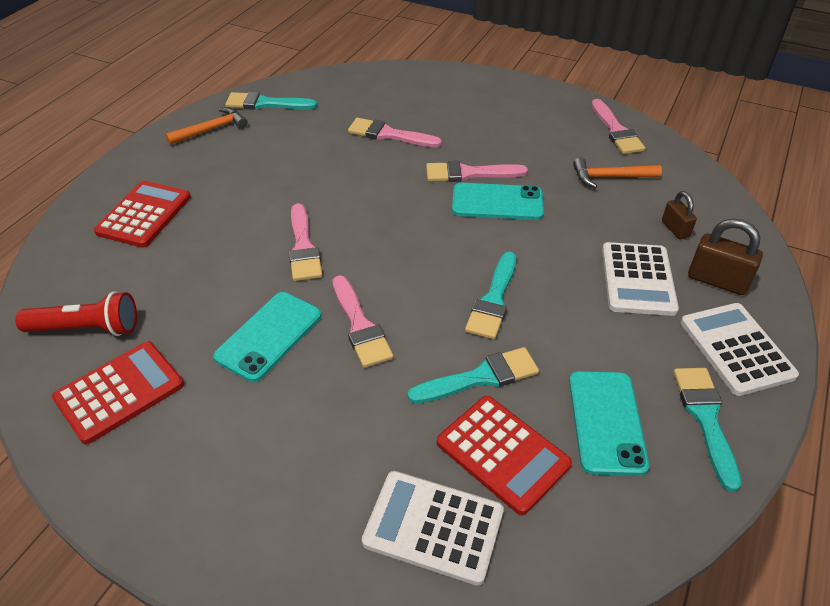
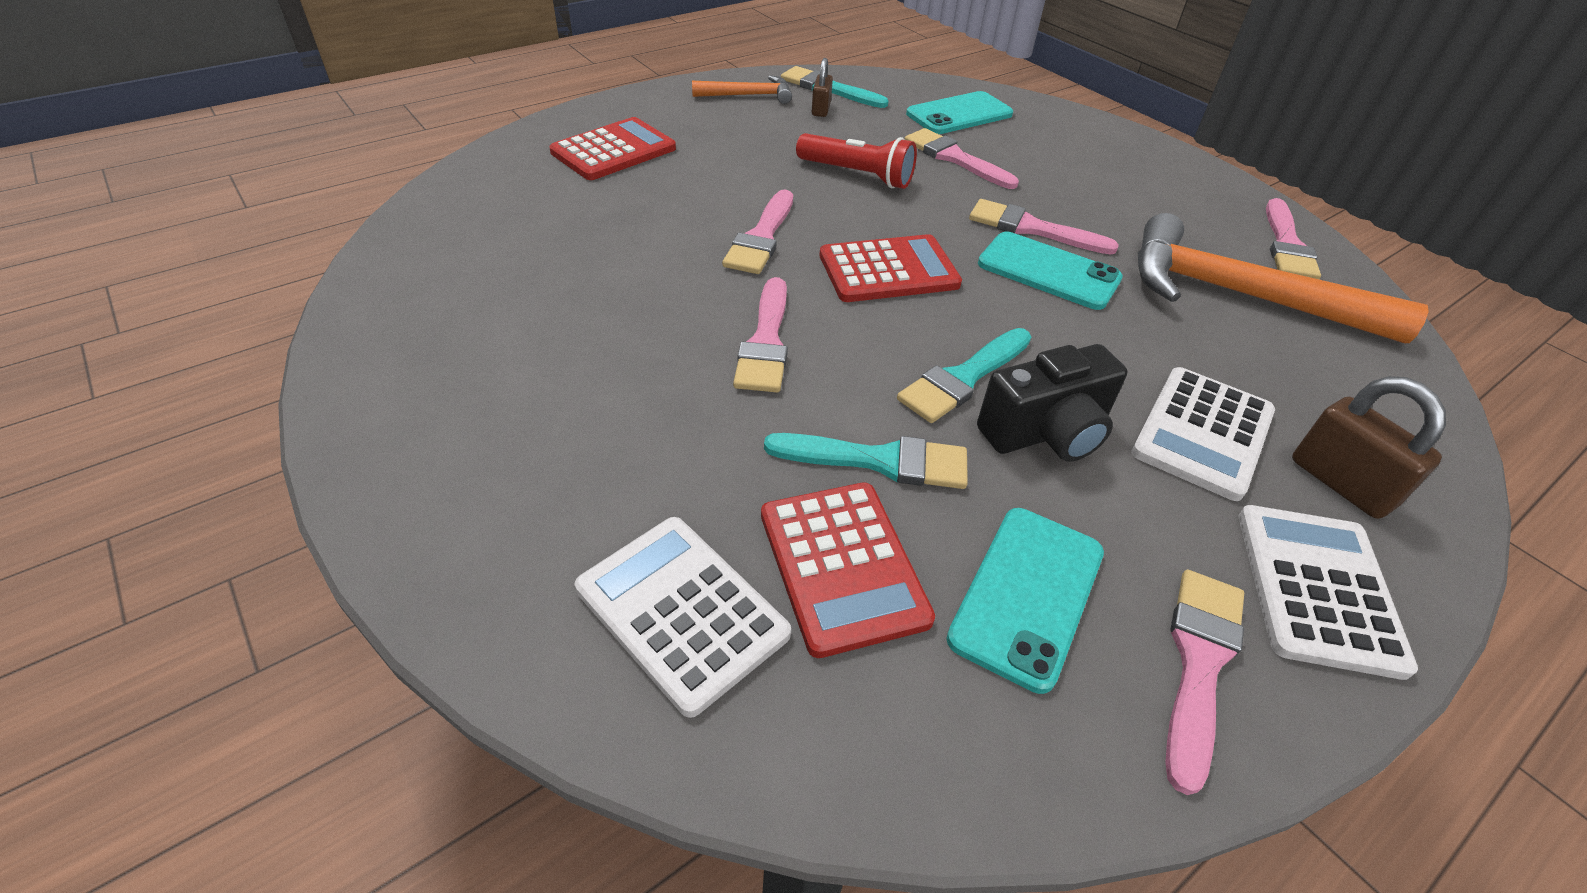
camera: 25 degrees right, 0 degrees up
(86, 328) = (469, 234): red flashlight -> red flashlight (857, 175)
(119, 392) = (449, 305): red calculator -> red calculator (888, 270)
(269, 336) = (650, 312): turquoise phone -> turquoise phone (959, 114)
(559, 316) = (1046, 433): none -> black camera
(610, 177) = (1241, 295): orange hammer -> orange hammer, size x1.98
(675, 229) = (1308, 391): brown padlock -> brown padlock (821, 109)
(705, 418) = (1199, 663): turquoise brush -> pink brush

